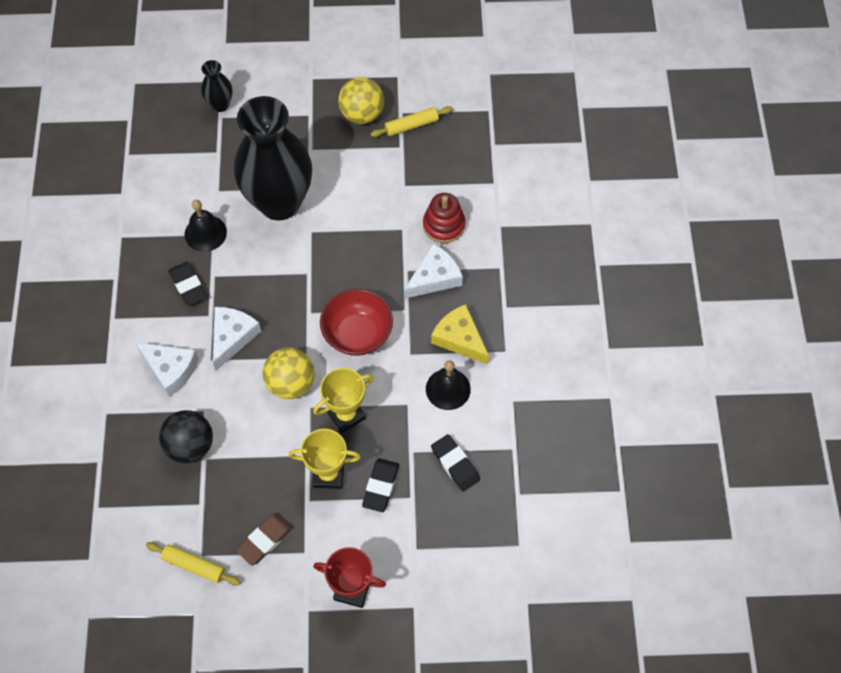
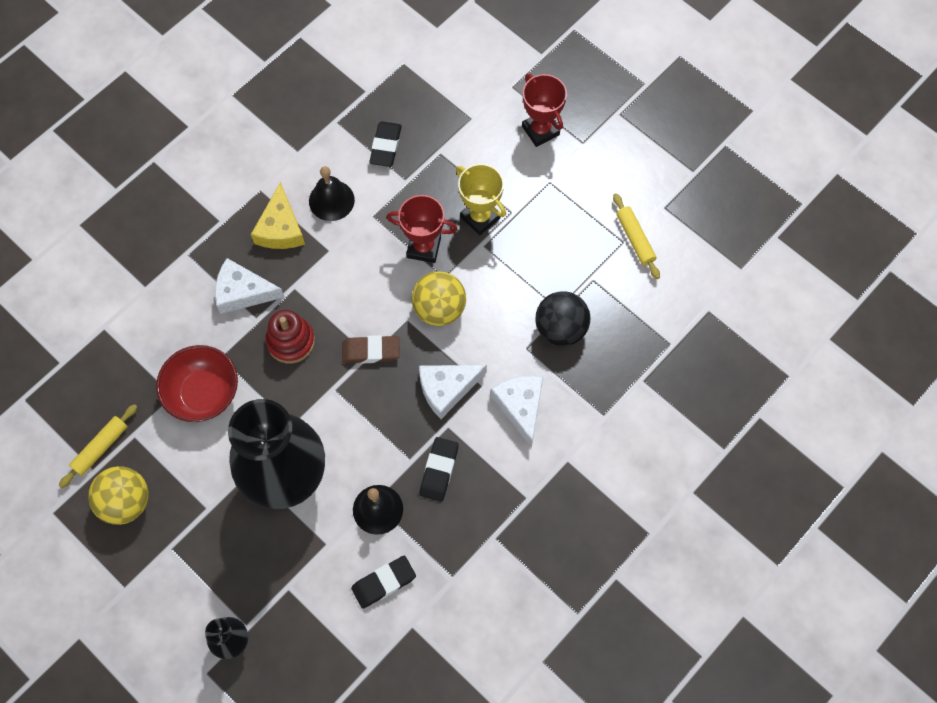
camera: 135 degrees left, 5 degrees up
(265, 540) = (569, 212): brown eraser -> brown eraser (371, 351)
(346, 415) = (424, 247): yellow trophy -> red trophy
(357, 334) = (350, 301): red bowl -> red bowl (204, 393)
(381, 486) = (452, 177): black eraser -> black eraser (384, 582)
(411, 125) = (101, 447): yellow rolling pin -> yellow rolling pin turned 75 degrees counterclockwise
(444, 225) = (185, 329): red stacking toy -> red stacking toy (291, 341)

